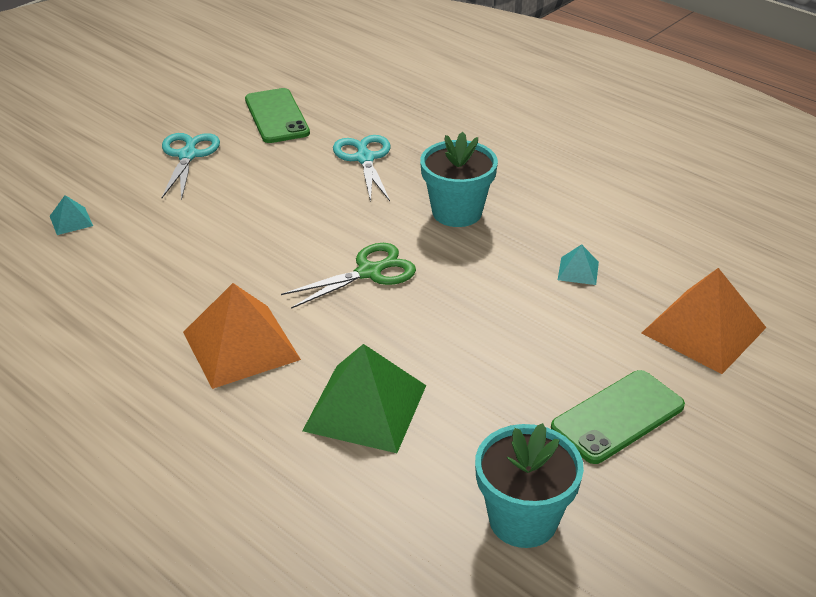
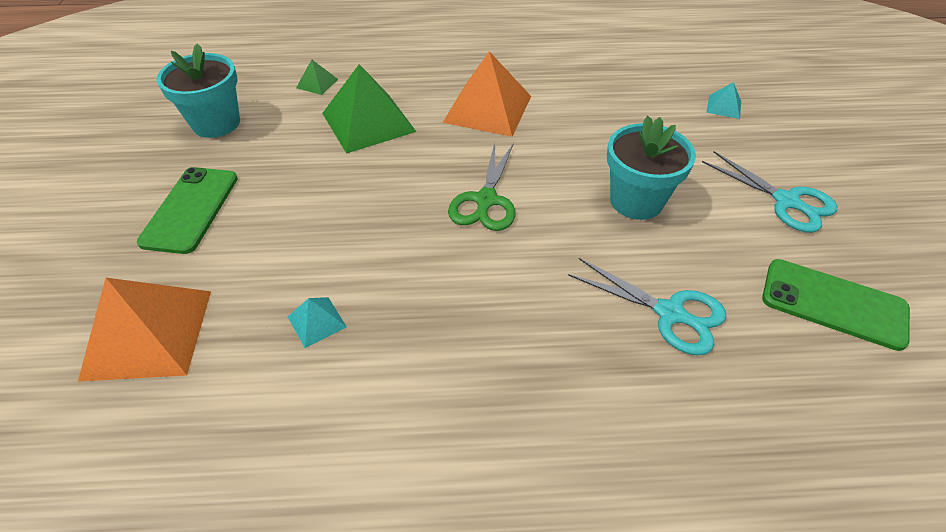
camera: 135 degrees right, 10 degrees up
(355, 506) = (317, 83): none -> green pyramid
(457, 212) = (498, 310): turquoise flower pot -> turquoise flower pot (636, 201)

